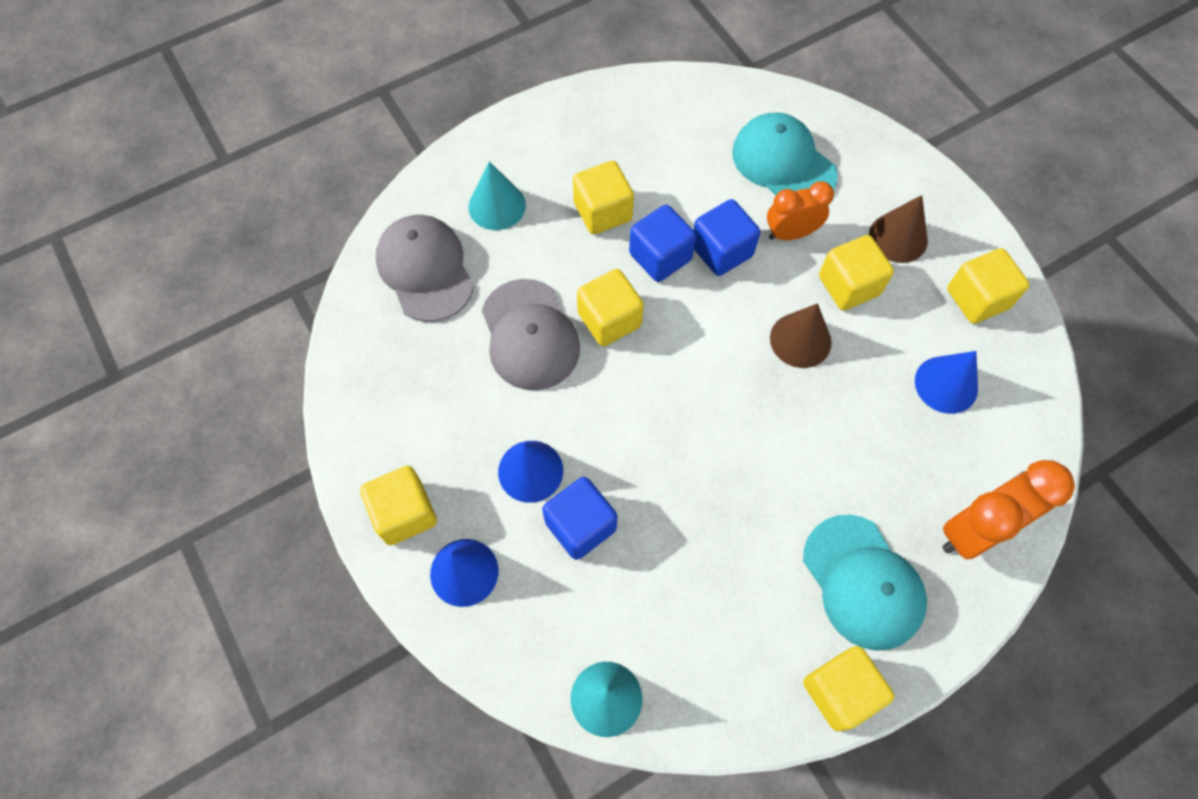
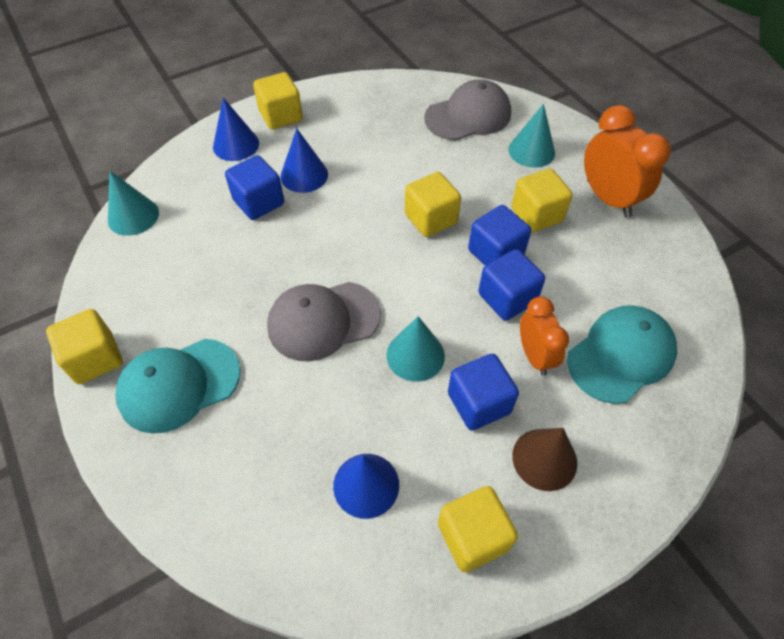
camera: 90 degrees right, 10 degrees down
(530, 335) = (415, 172): grey cap -> grey cap (323, 320)
(800, 340) = (415, 355): brown cone -> turquoise cone
(848, 285) = (479, 403): yellow cube -> blue cube
(975, 530) = (208, 490): orange clock -> orange clock (608, 198)

